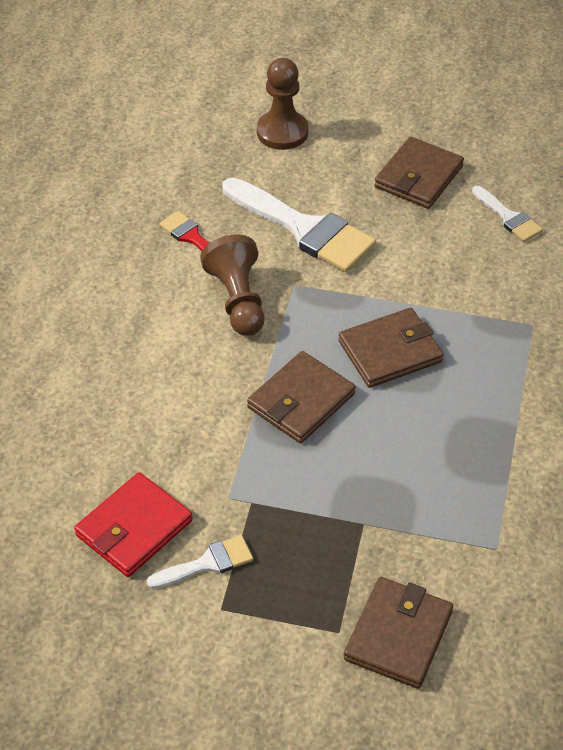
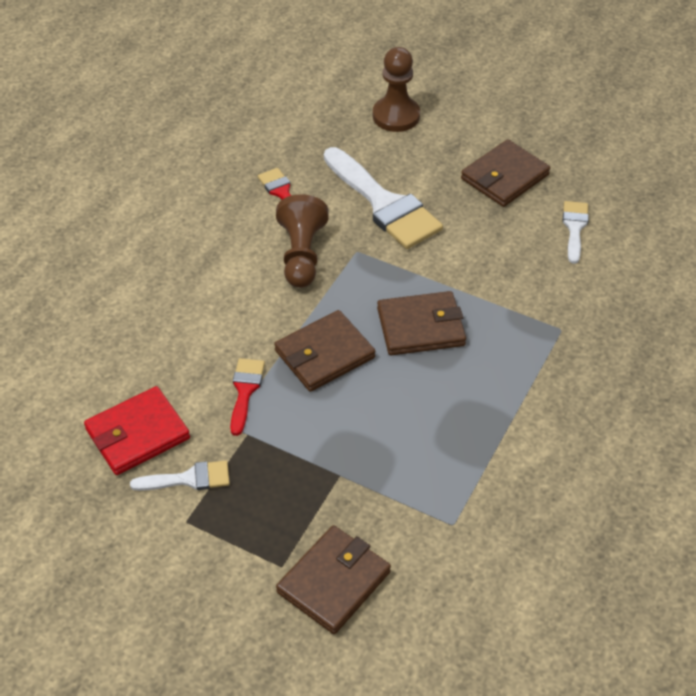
camera: 15 degrees right, 0 degrees up
(232, 457) = (245, 391): none -> red brush
(508, 217) = (574, 228): white brush -> white brush turned 150 degrees counterclockwise

